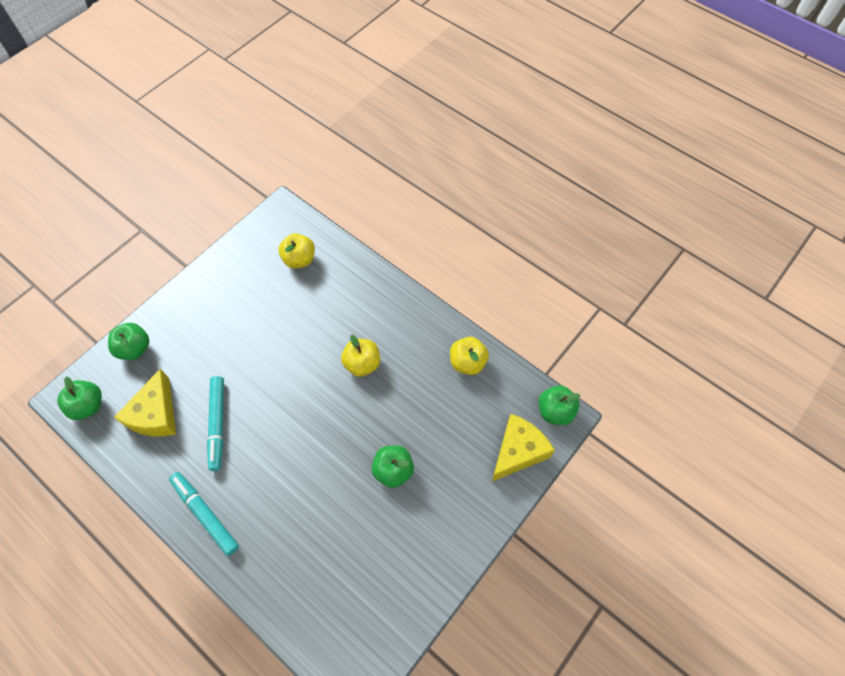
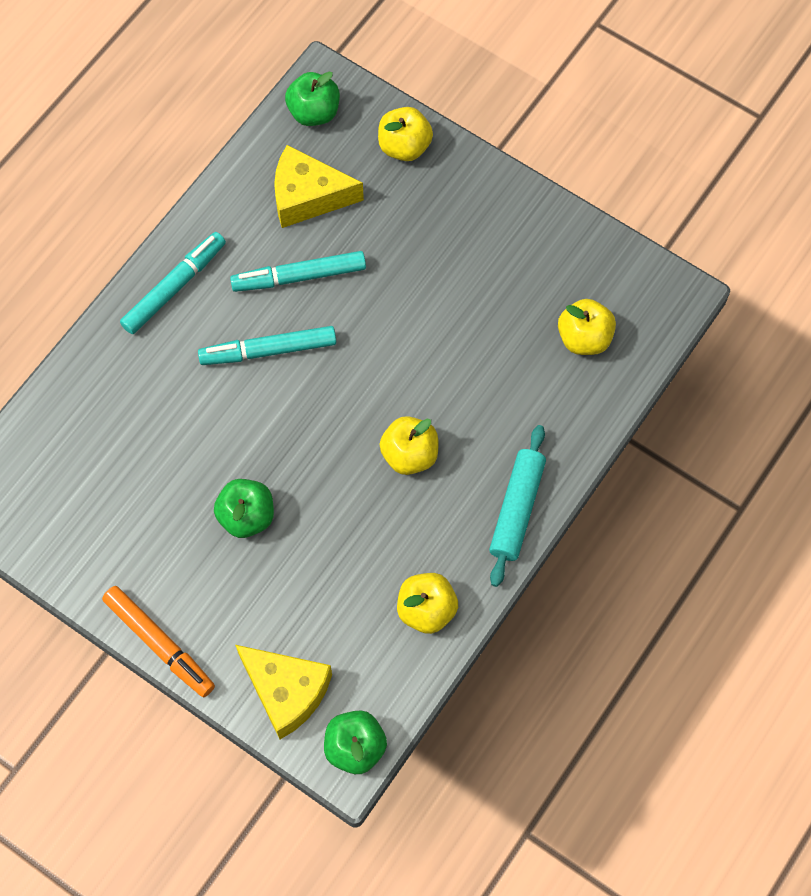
camera: 85 degrees right, 5 degrees up
(135, 349) = (404, 146): green apple -> yellow apple
(271, 448) = (269, 350): none -> turquoise marker
(406, 306) = (517, 509): none -> turquoise rolling pin
(481, 536) = (159, 643): none -> orange marker

